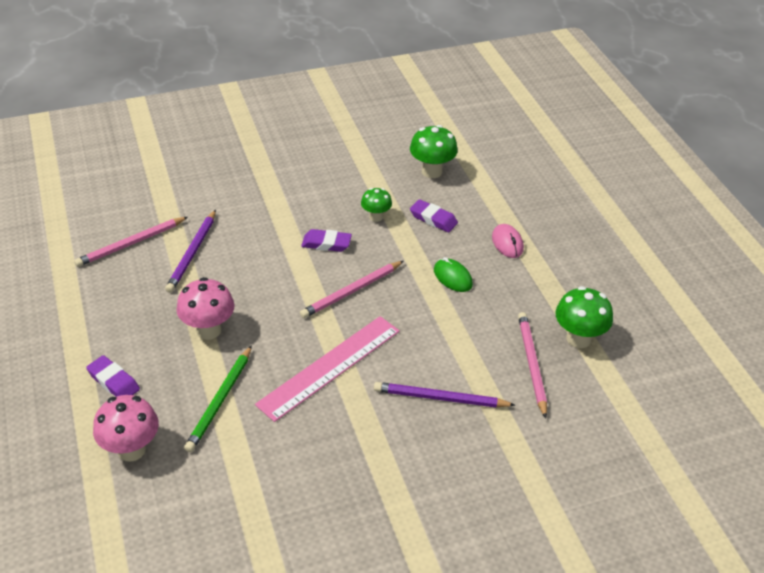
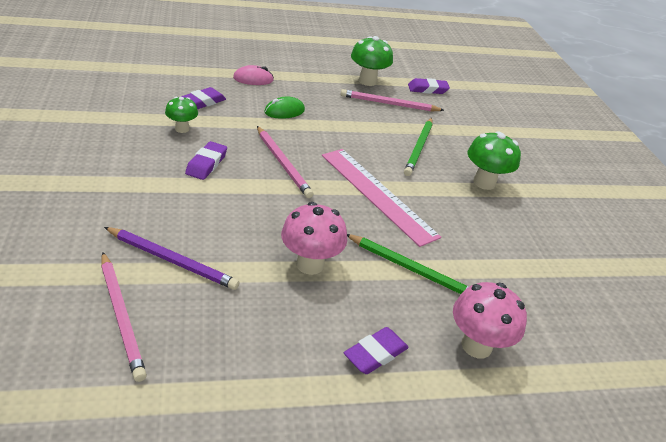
camera: 85 degrees left, 5 degrees down
(432, 171) = (133, 87): green mushroom -> green mushroom (484, 182)
(440, 398) = (419, 148): purple pencil -> green pencil
(603, 402) = (427, 89): none -> purple eraser

